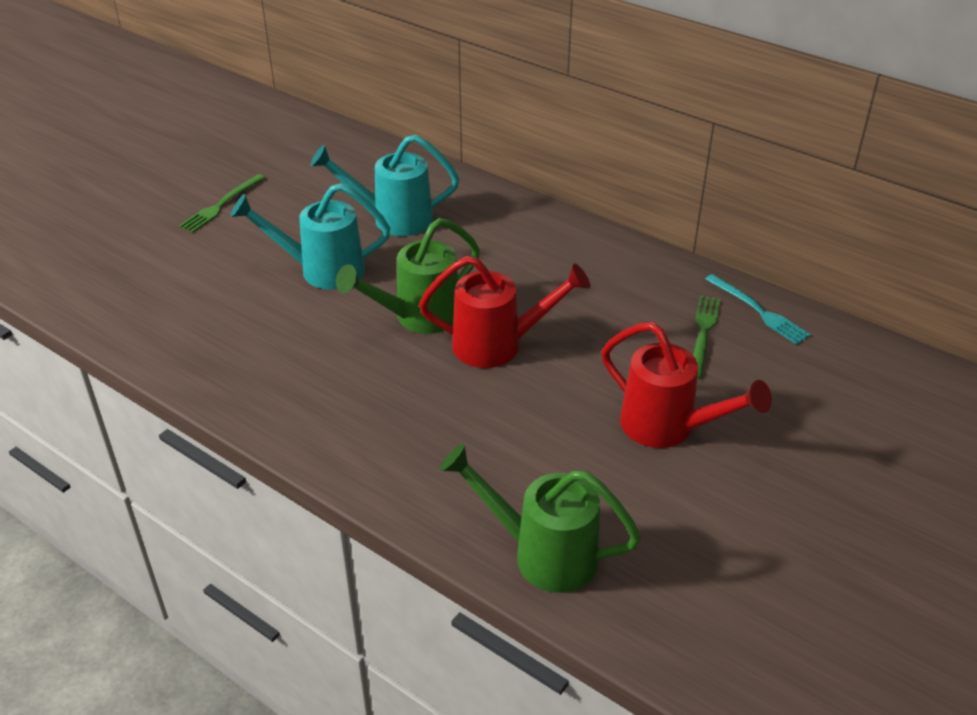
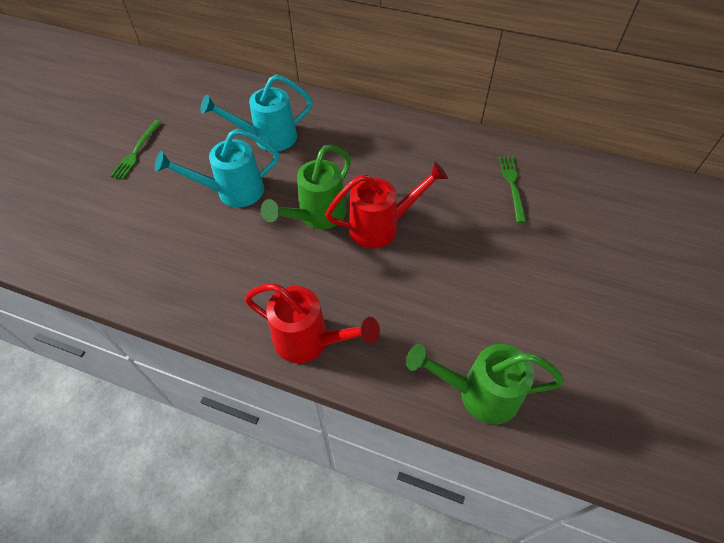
camera: 15 degrees left, 15 degrees up
(668, 428) = (520, 266): red watering can -> red watering can (309, 341)
(758, 311) = (540, 160): turquoise fork -> none

